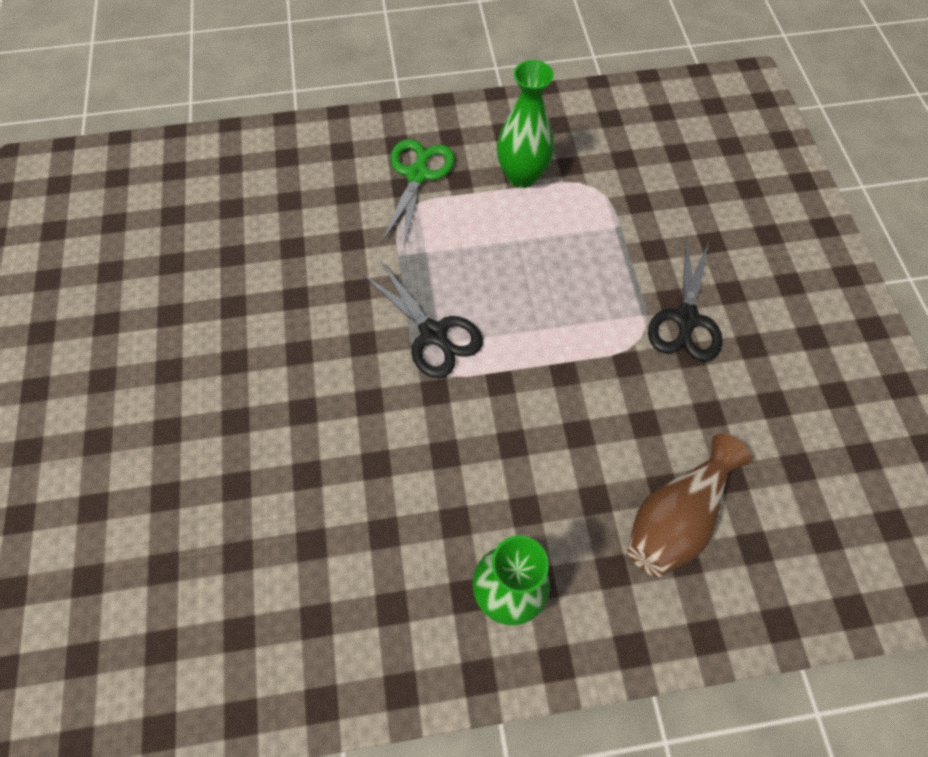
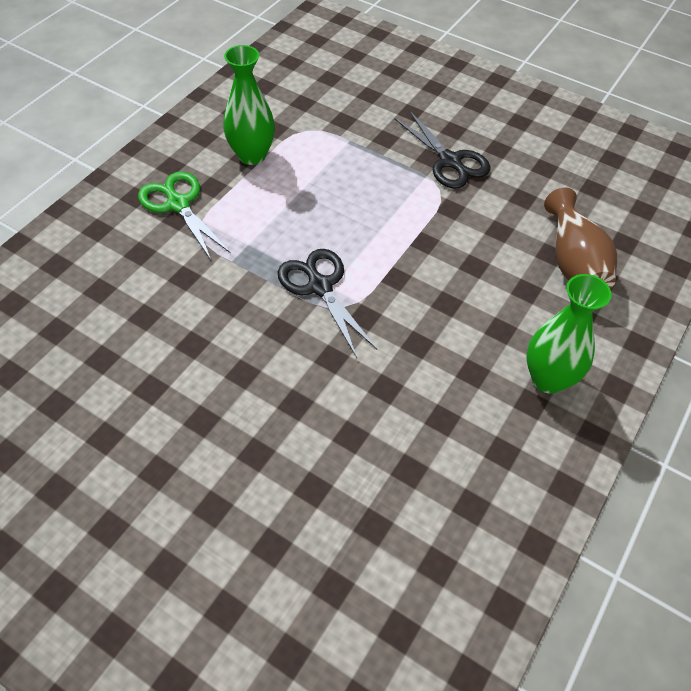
camera: 50 degrees left, 10 degrees down
(434, 334) = (320, 286): black scissors -> black scissors turned 120 degrees counterclockwise

